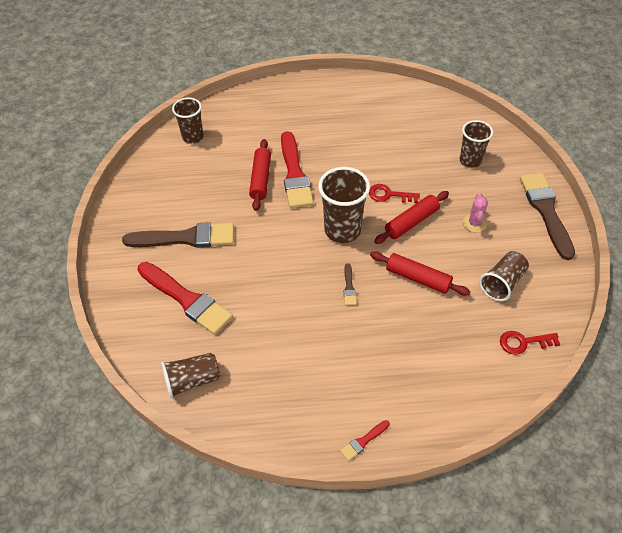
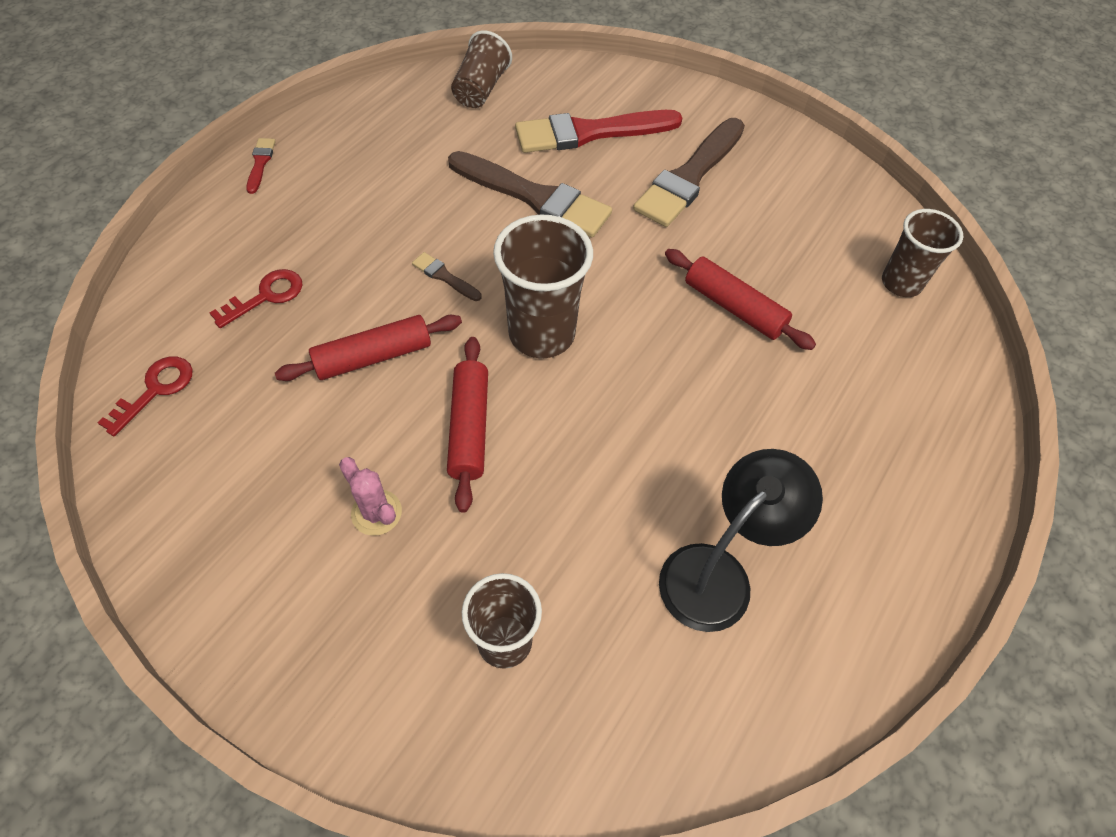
camera: 125 degrees right, 5 degrees up
(294, 174) = (709, 353): red brush -> none
(386, 126) = (718, 573): none -> black lamp
(389, 195) = (550, 442): red key -> red key (265, 296)
(502, 283) = (249, 449): brown cup -> none
(546, 211) = (276, 654): brown brush -> brown brush (534, 197)

